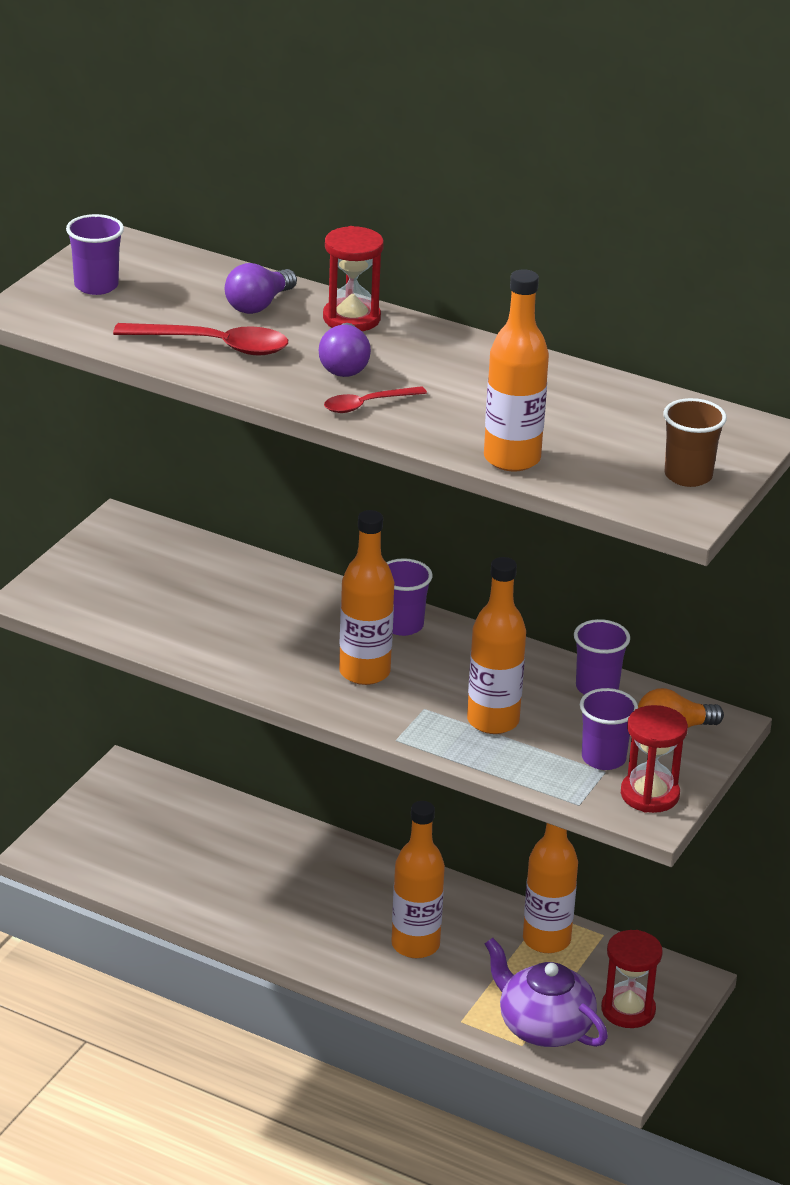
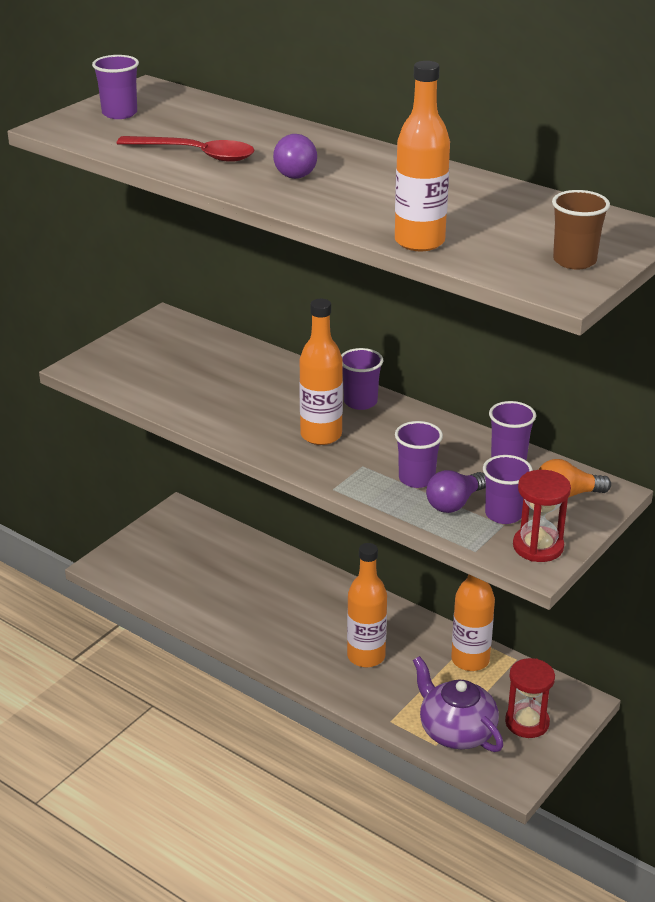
camera: 10 degrees right, 0 degrees up
(258, 305) = (243, 129): purple light bulb -> purple light bulb (454, 503)
(351, 318) = (315, 140): red hourglass -> none
(367, 405) = (307, 199): red spoon -> none
(493, 721) = (416, 479): orange bottle -> purple cup

